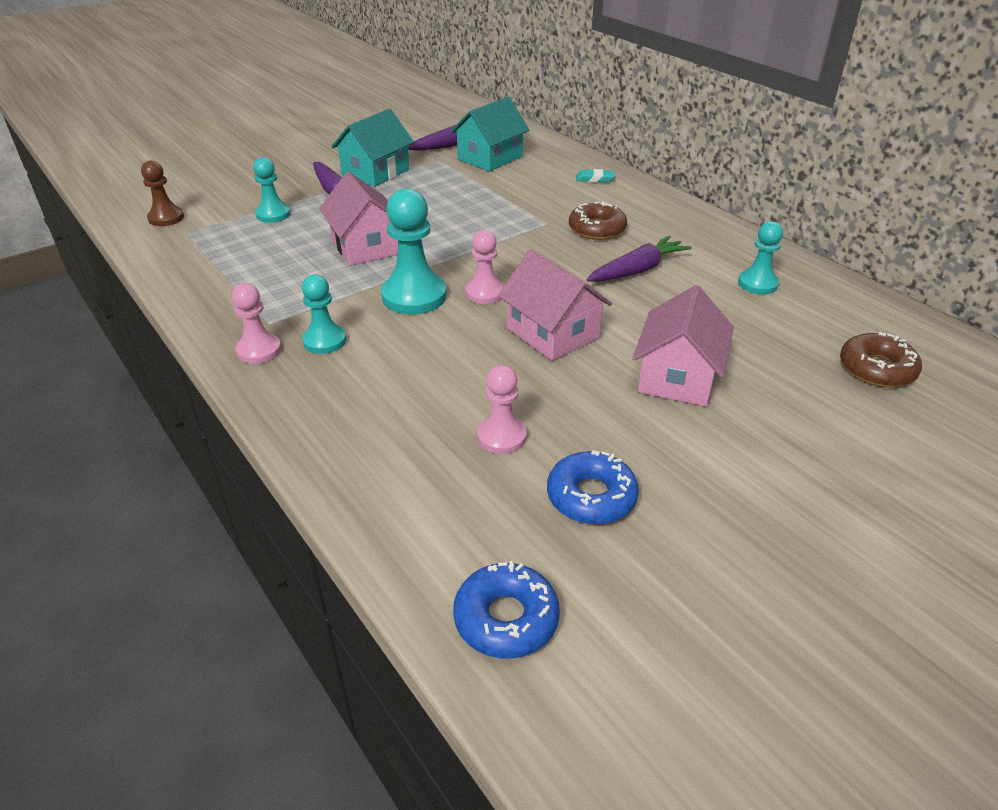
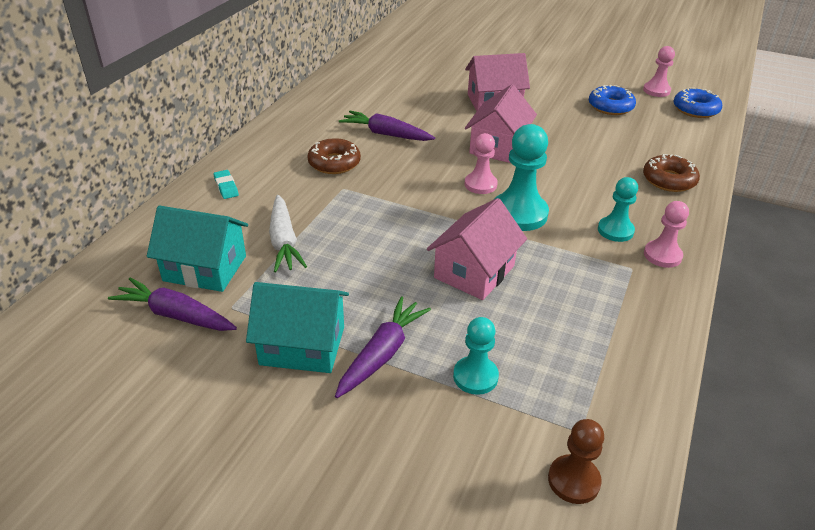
camera: 120 degrees left, 0 degrees up
(492, 186) = (284, 241): none -> white carrot
(501, 436) = (606, 137): pink pawn -> pink pawn (656, 90)
(757, 284) = (364, 93): turquoise pawn -> none
(876, 369) = (425, 57): brown donut -> brown donut (669, 180)

